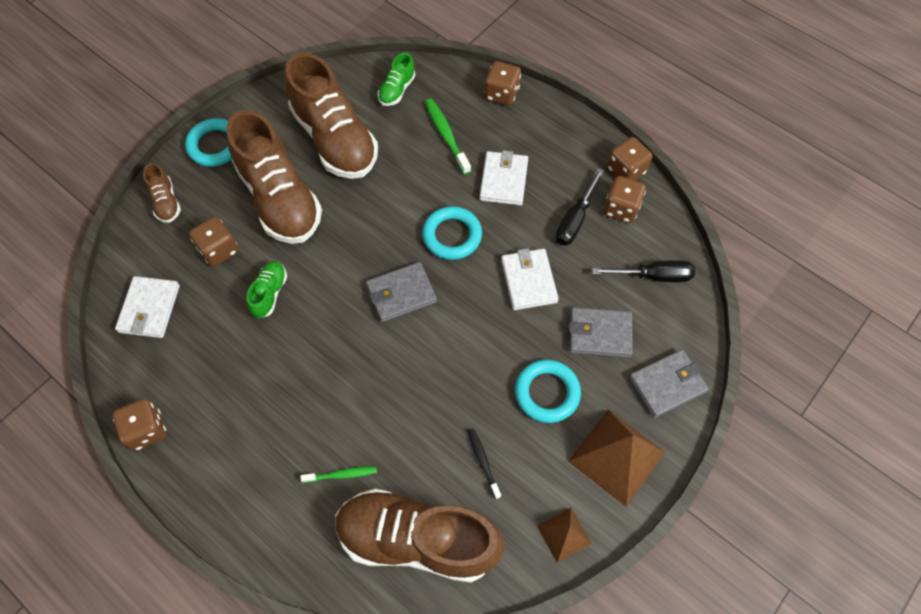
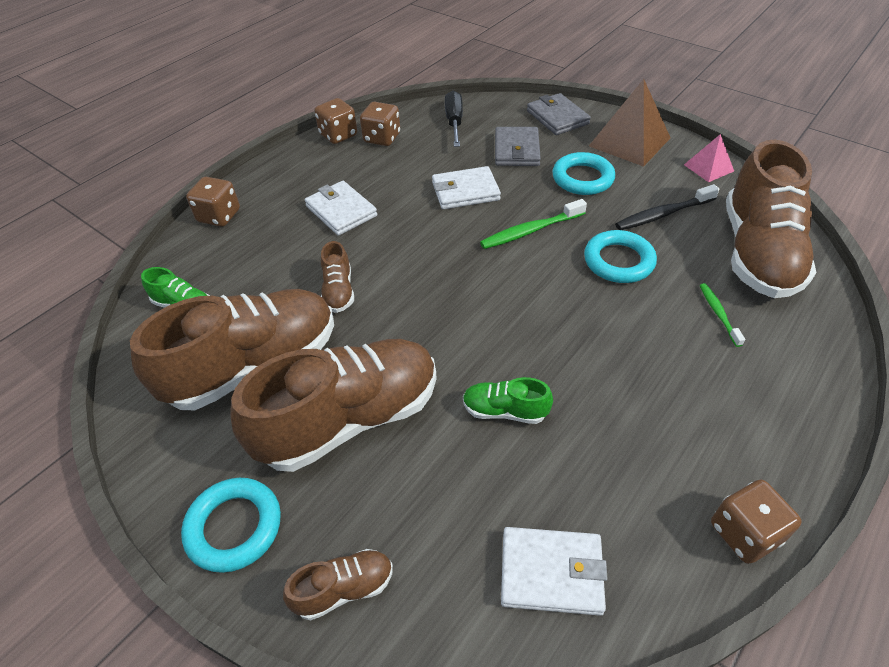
camera: 90 degrees left, 15 degrees down
(219, 250) = (438, 487): brown dice -> none
(401, 294) = (490, 282): grey wallet -> none
(402, 185) = (338, 291): none -> brown shoe
(446, 136) = (271, 257): green toothbrush -> green toothbrush (531, 230)
(452, 236) = (412, 246): turquoise ring -> turquoise ring (618, 261)
(483, 462) = (663, 214): black toothbrush -> black toothbrush, size x1.61
(503, 180) = (341, 211): white wallet -> white wallet turned 45 degrees clockwise
(564, 534) = (708, 168): brown pyramid -> pink pyramid
(575, 220) = (393, 164): black screwdriver -> none

